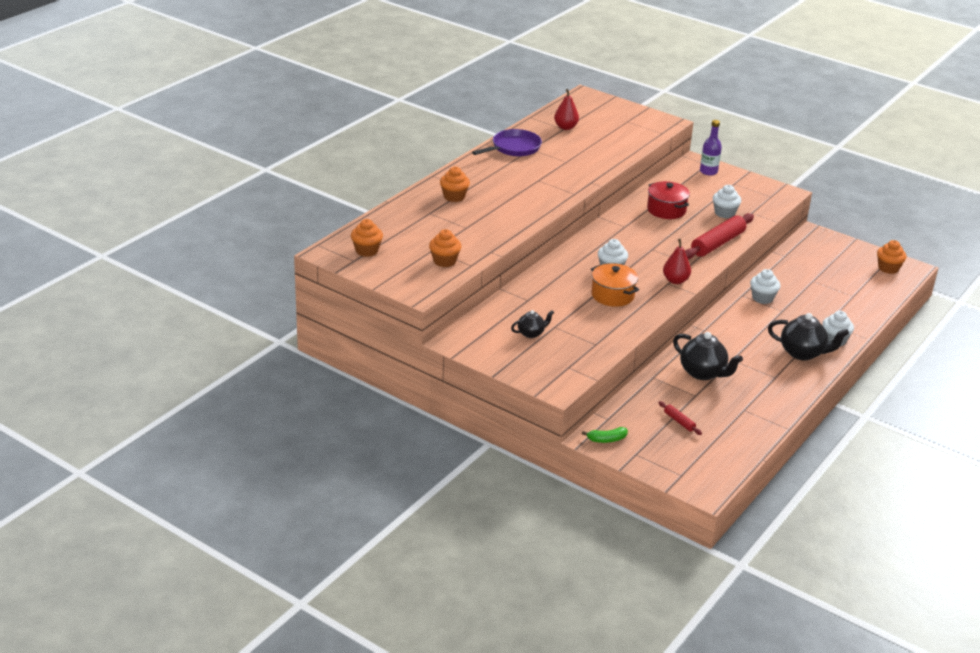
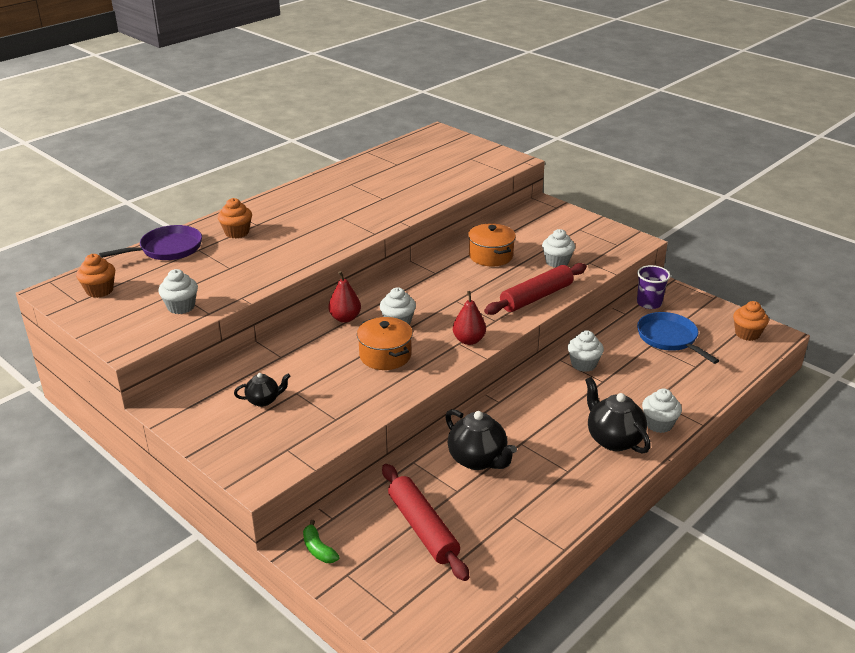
camera: 10 degrees right, 0 degrees up
(444, 261) = (181, 307): orange cupcake -> white cupcake
(513, 148) = (332, 182): purple pan -> purple pan (167, 249)
(565, 127) = (400, 163): red pear -> red pear (345, 318)
(607, 439) = (318, 549): green banana -> green banana turned 60 degrees clockwise
(666, 210) = (491, 256): red pot -> orange pot
(679, 421) = (422, 528): red rolling pin -> red rolling pin, size x2.18
(708, 171) = (555, 215): purple bottle -> none
(802, 246) = (649, 303): none -> purple cup
(803, 353) = (613, 439): black teapot -> black teapot turned 150 degrees counterclockwise
(826, 274) = (669, 338): none -> blue pan

